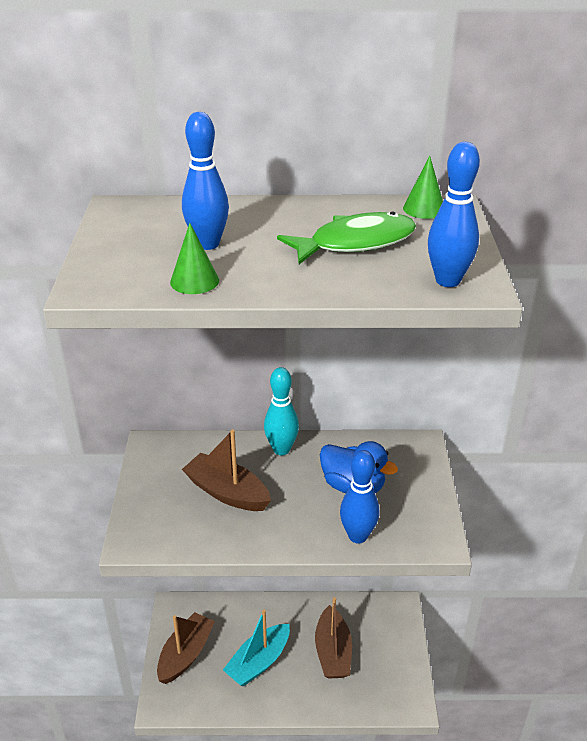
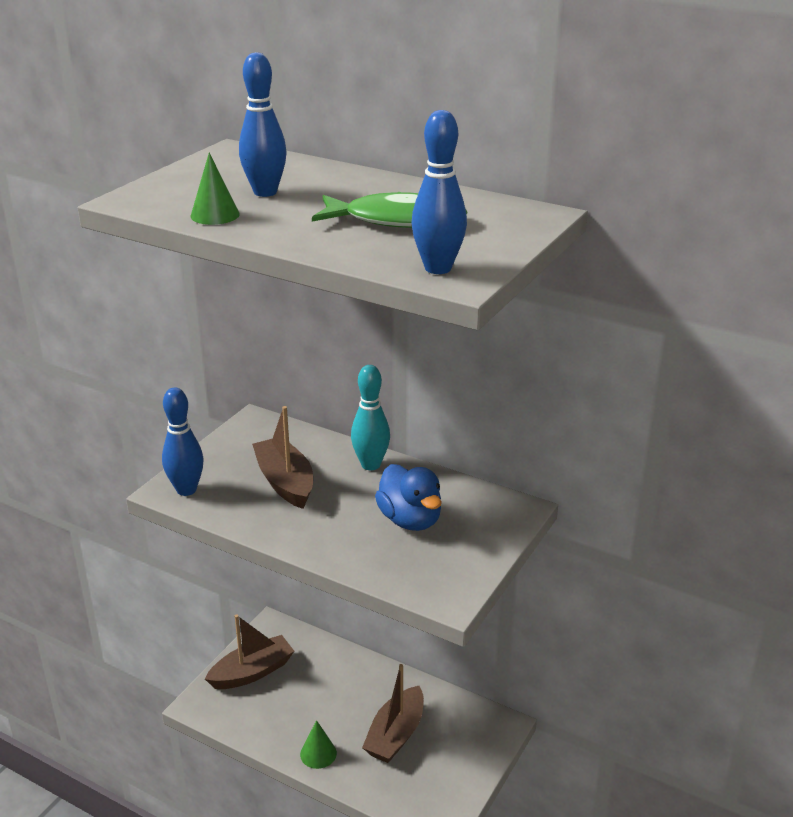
camera: 30 degrees right, 5 degrees down
(258, 662) = (315, 710): turquoise boat -> none
(358, 536) = (372, 563): blue bowling pin -> blue bowling pin (186, 490)
(424, 209) = (509, 209): green cone -> green cone (318, 753)

